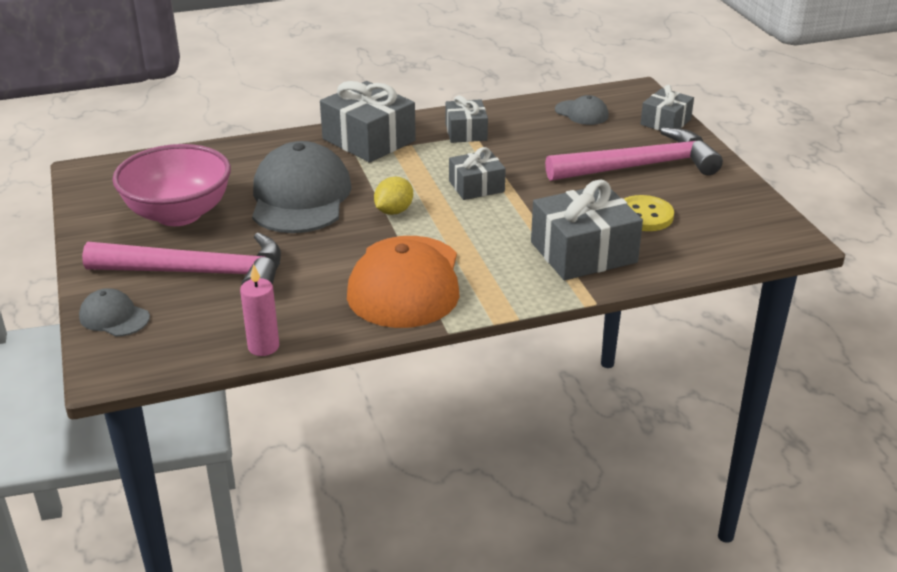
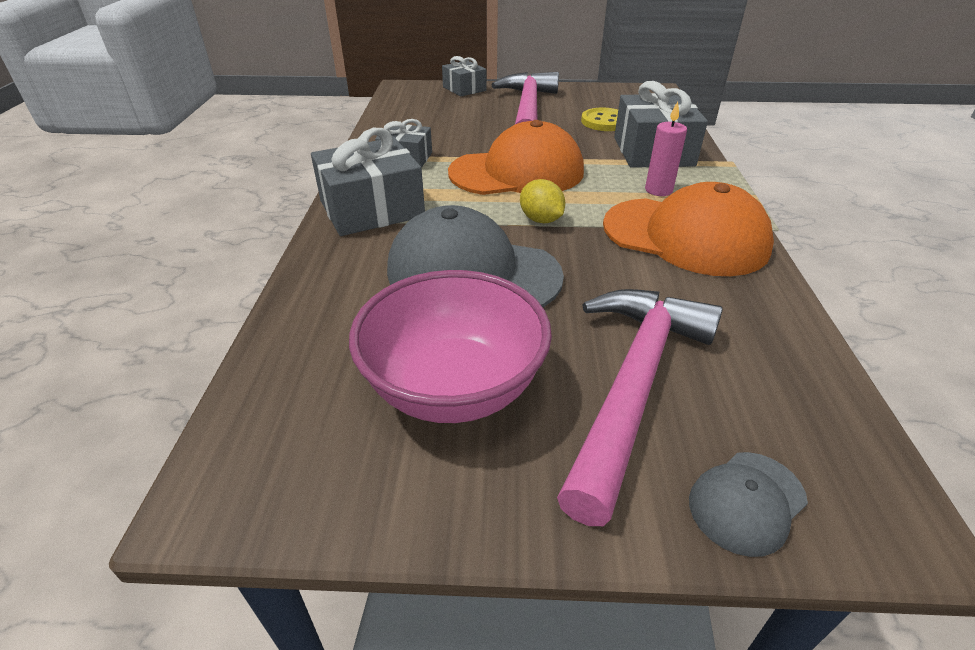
camera: 70 degrees left, 5 degrees up
(263, 347) = (816, 350): pink candle -> pink candle (658, 190)
(476, 186) = (517, 172): grey gift -> orange cap
(581, 113) = (419, 110): grey cap -> none

